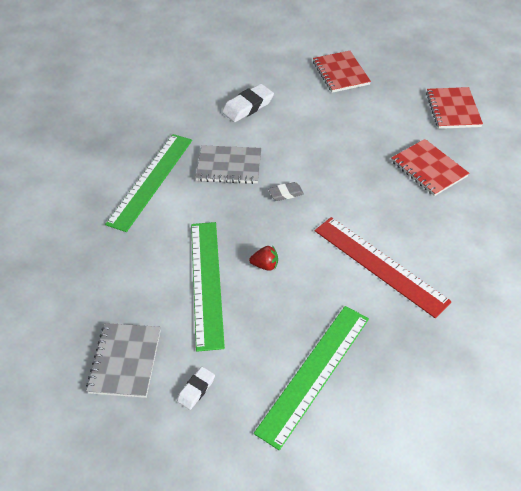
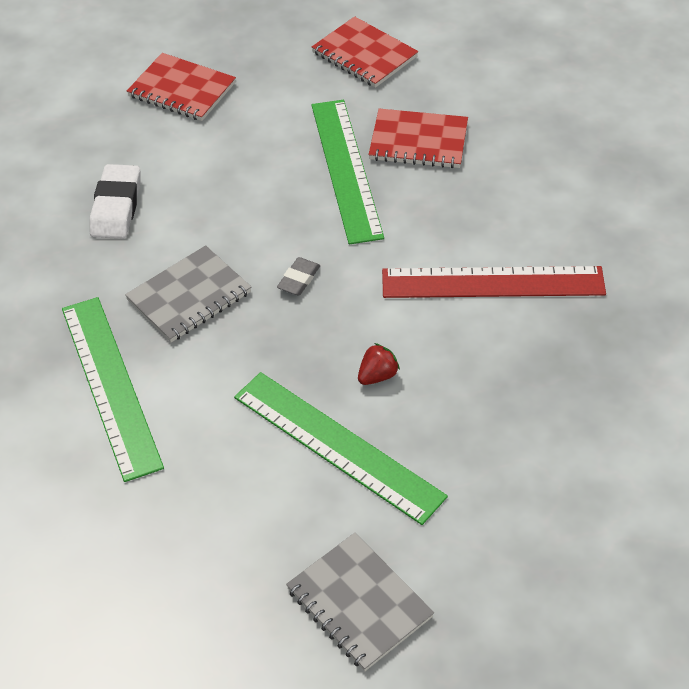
camera: 45 degrees left, 0 degrees up
(196, 389) = (472, 561): white eraser -> none
(314, 373) = (563, 442): green ruler -> green ruler (346, 169)

